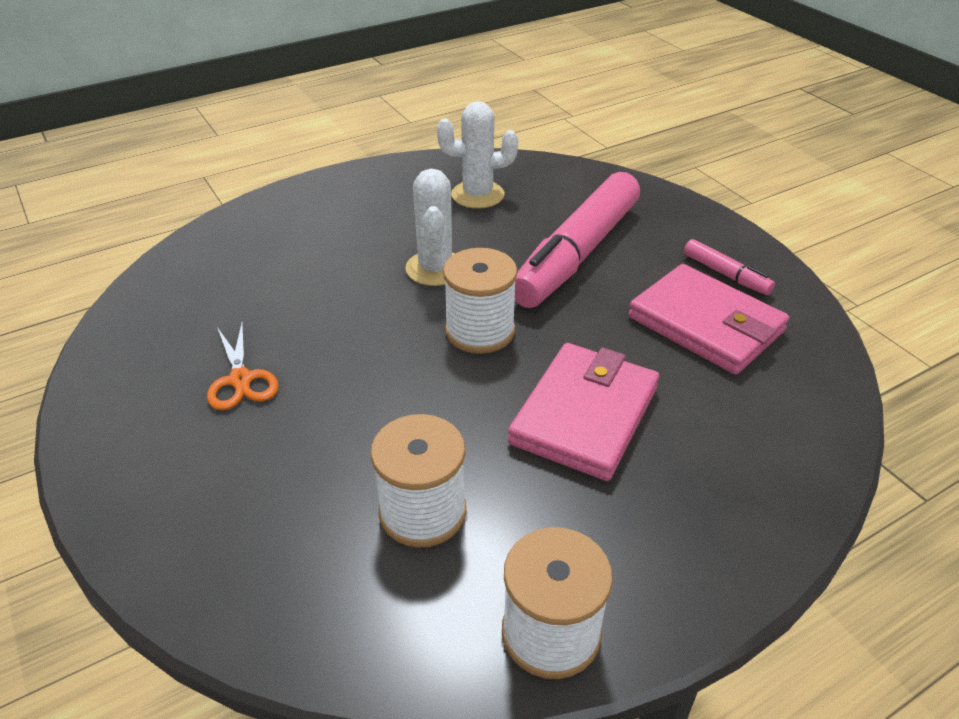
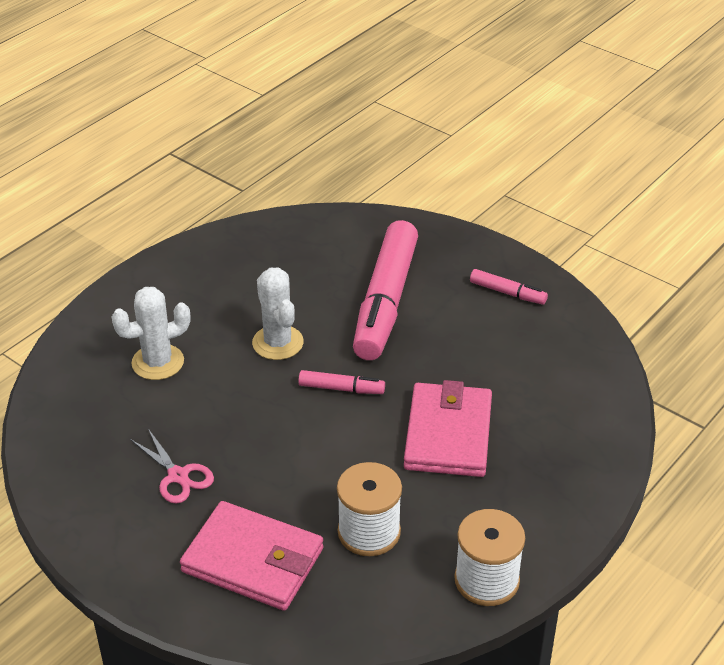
camera: 20 degrees left, 0 degrees up
(241, 380) = (178, 476): orange scissors -> pink scissors
(477, 195) = (276, 263): white cactus -> white cactus (158, 362)
(480, 331) = (341, 388): white spool -> pink marker
(705, 324) = (507, 340): pink wallet -> pink wallet (253, 560)

